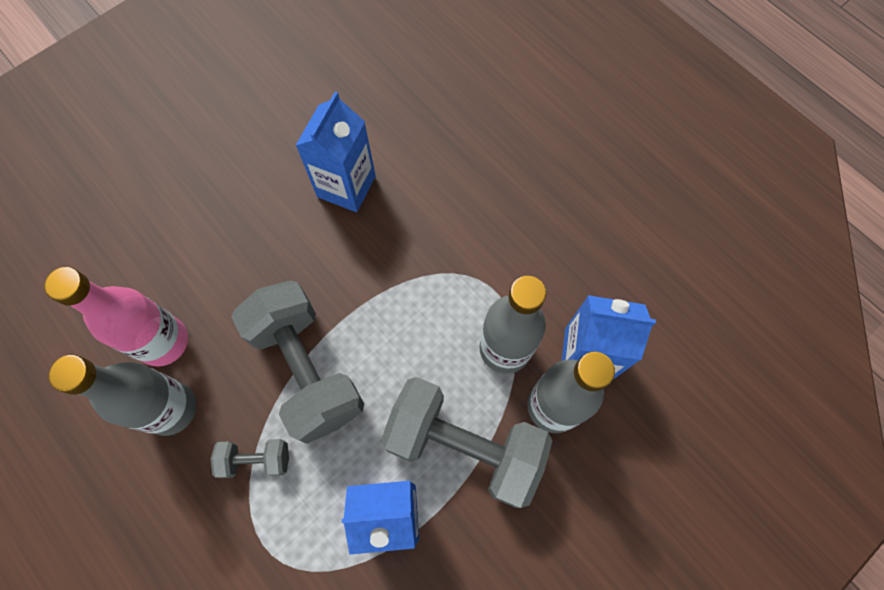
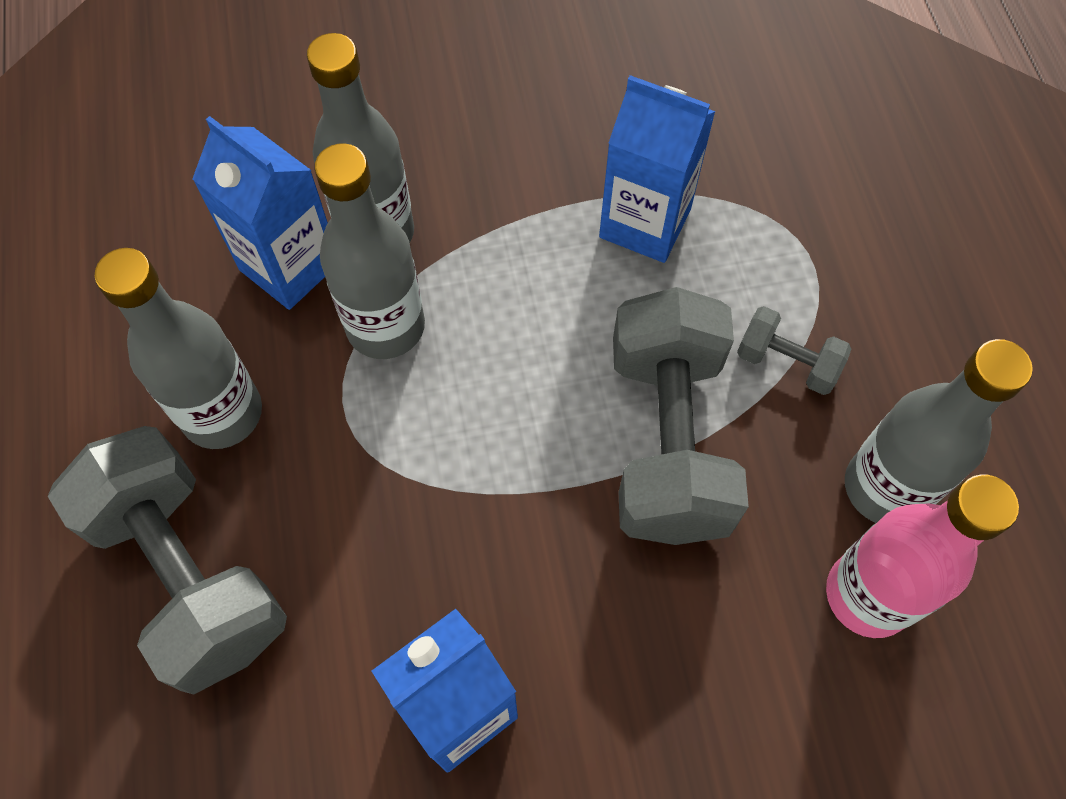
camera: 150 degrees left, 5 degrees down
(464, 446) = (514, 247): grey dumbbell -> grey dumbbell (189, 574)
(554, 253) = (222, 413): none -> grey bottle

